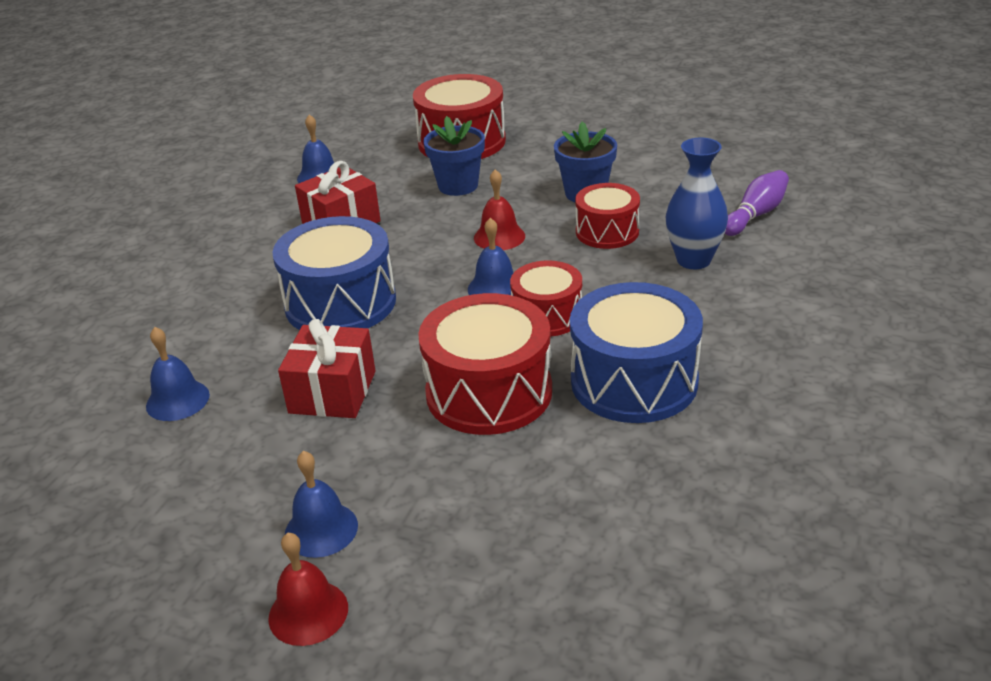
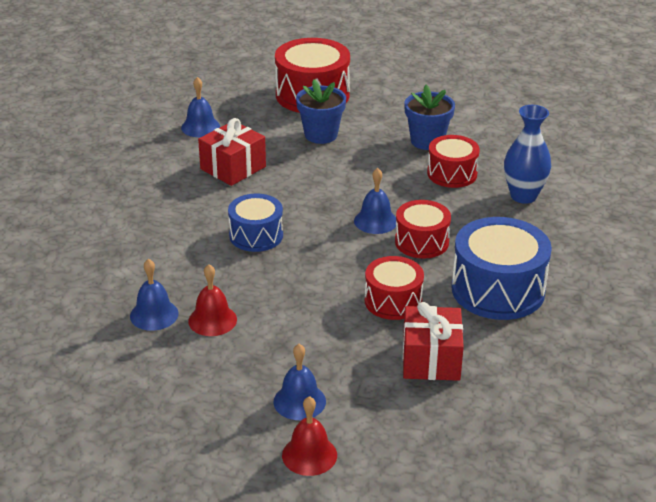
camera: 10 degrees left, 0 degrees up
(332, 392) = (274, 304): red gift -> red gift (431, 359)
(340, 303) = (256, 235): blue drum -> blue drum, size x0.61
(489, 392) = (393, 301): red drum -> red drum, size x0.61
(499, 237) = (367, 179): red bell -> red bell (212, 320)
(755, 215) = (564, 158): purple bowling pin -> none

